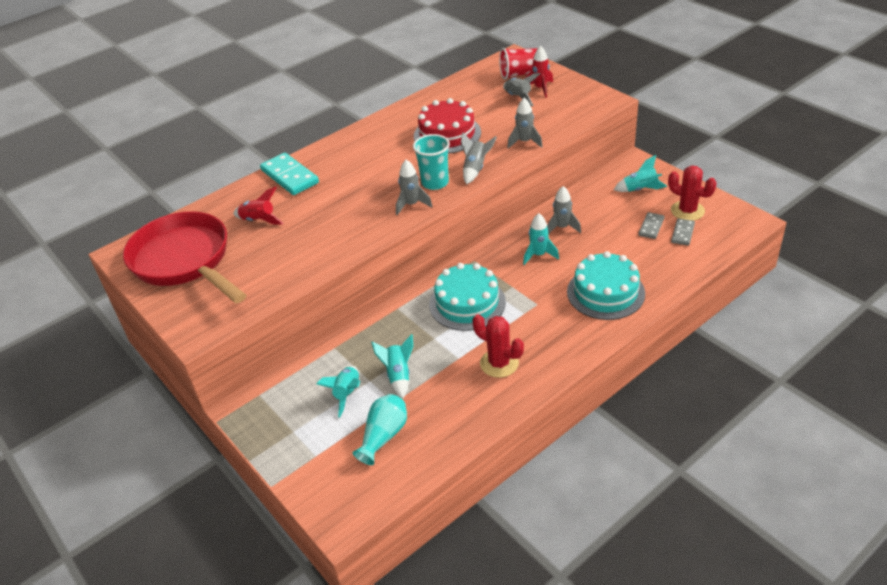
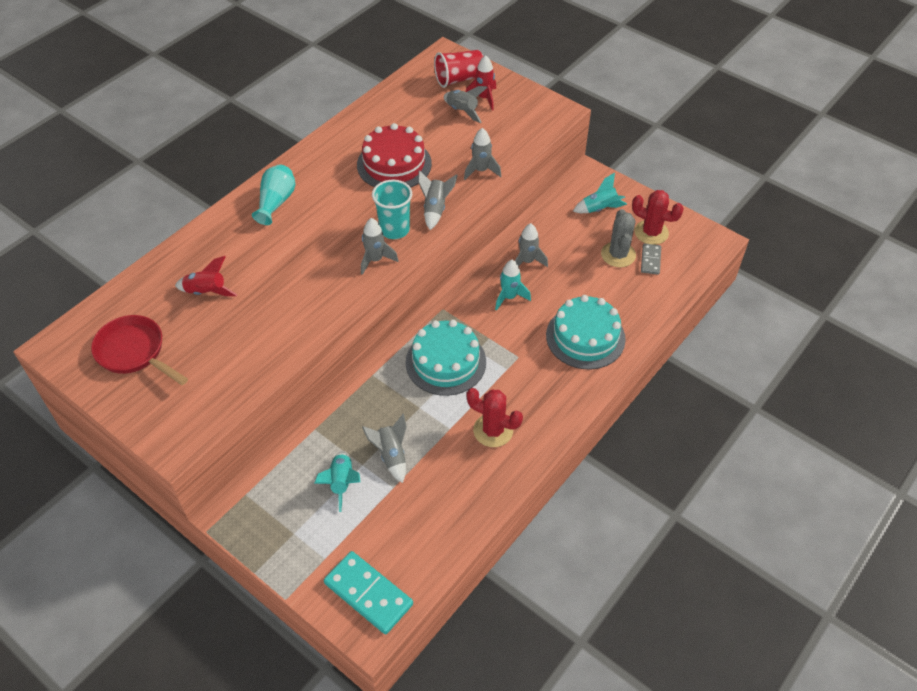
camera: 15 degrees left, 10 degrees up
(185, 261) = (134, 352): red pan -> red pan, size x0.60
(289, 176) = (227, 231): turquoise domino -> turquoise domino (368, 594)
(384, 436) = (391, 527): turquoise vase -> turquoise vase (276, 202)
(398, 375) = (391, 455): turquoise rocket -> grey rocket
(651, 227) = (618, 255): grey domino -> grey cactus

